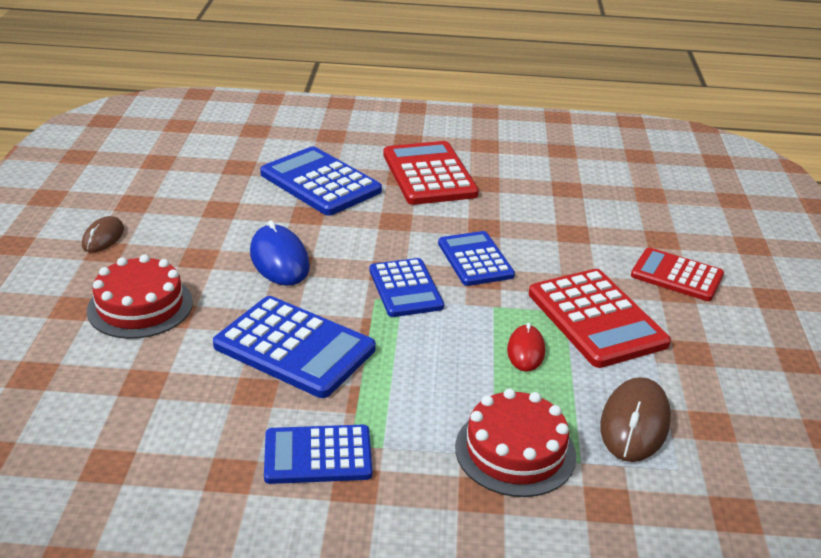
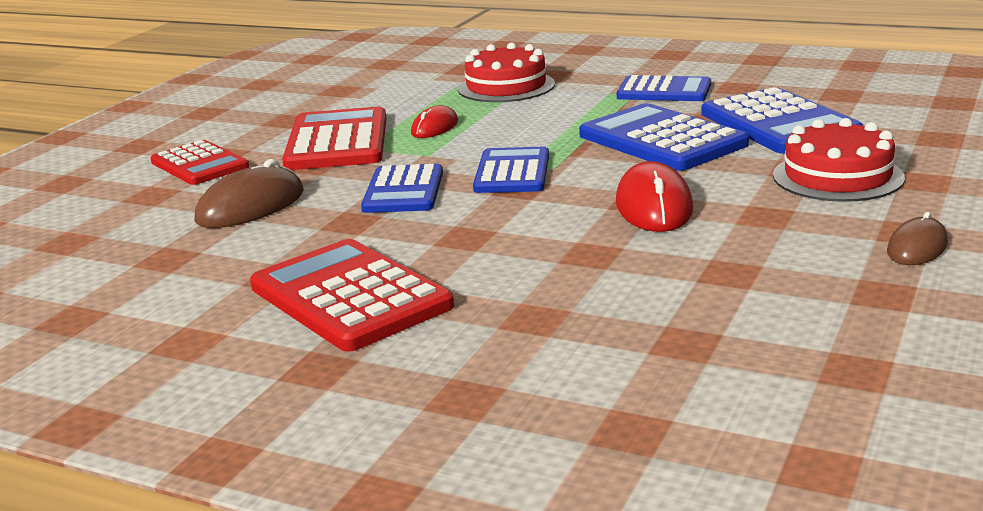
camera: 155 degrees left, 10 degrees down
(279, 260) = (654, 206): blue mouse -> red mouse
(320, 182) = (545, 299): blue calculator -> blue calculator (779, 123)
(429, 174) = (350, 297): red calculator -> red calculator turned 135 degrees clockwise
(634, 423) = (397, 92): brown mouse -> brown mouse (250, 206)

